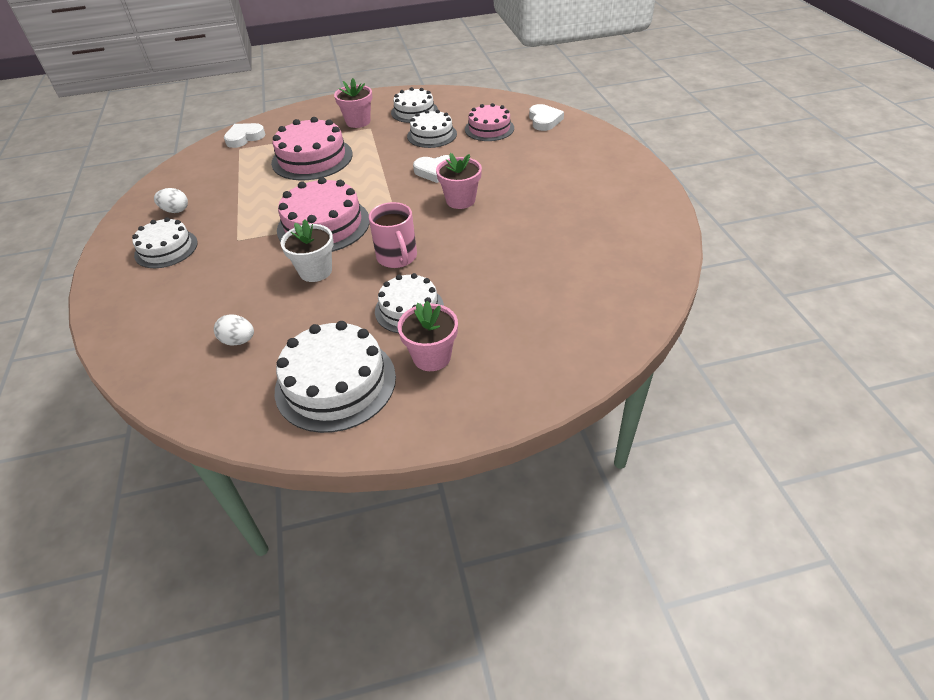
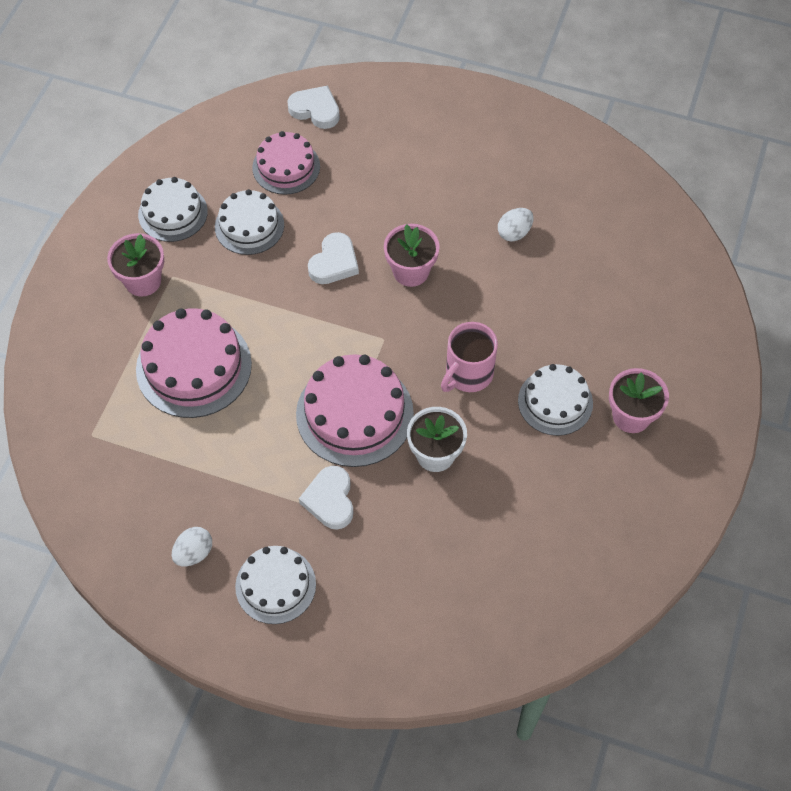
camera: 60 degrees left, 15 degrees up
(238, 341) = (500, 562): white egg -> white egg (514, 233)
(244, 138) = (65, 419): white heart -> white heart (330, 500)
(335, 383) = (615, 503): white cake -> none
(397, 257) = (468, 374): pink mug -> pink mug turned 120 degrees clockwise

